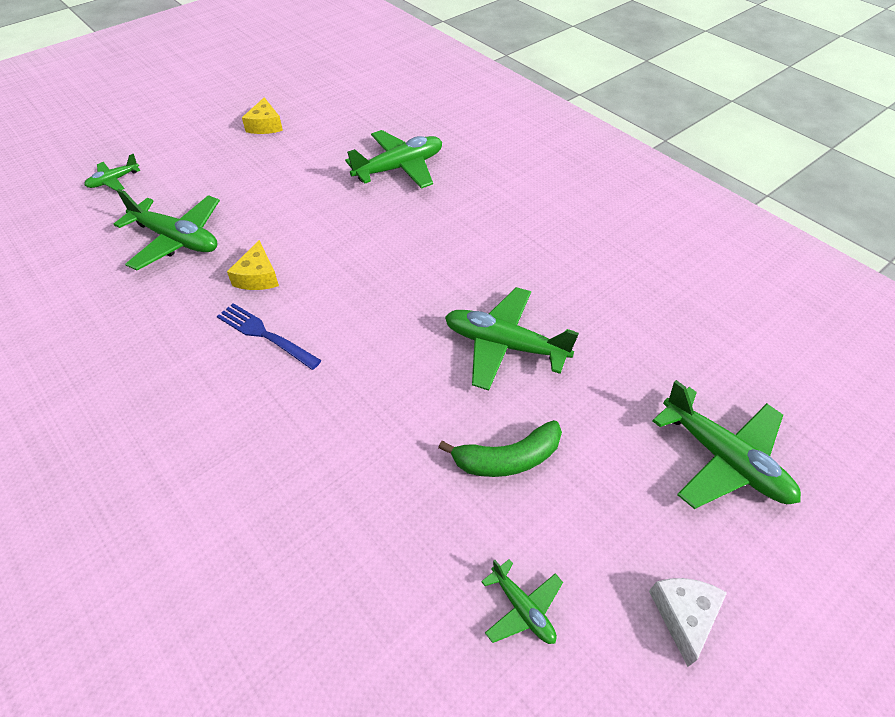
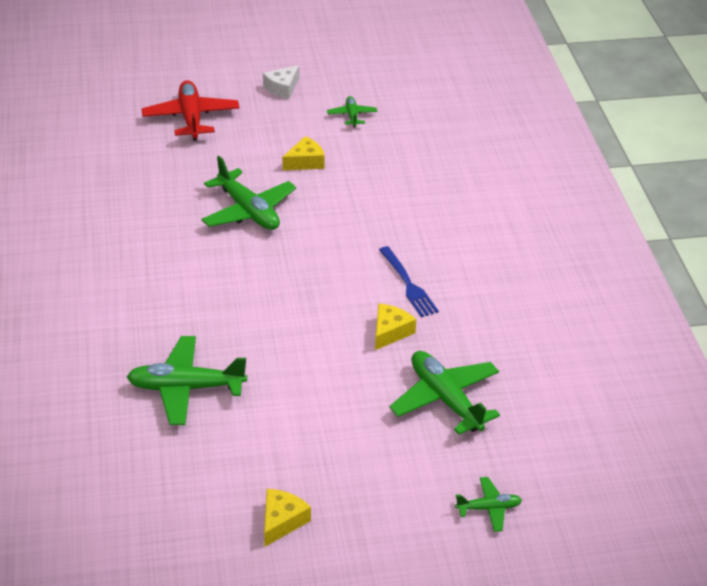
camera: 150 degrees left, 10 degrees down
(507, 458) = (305, 162): green banana -> yellow cheese
(724, 459) = (191, 118): green plane -> red plane

